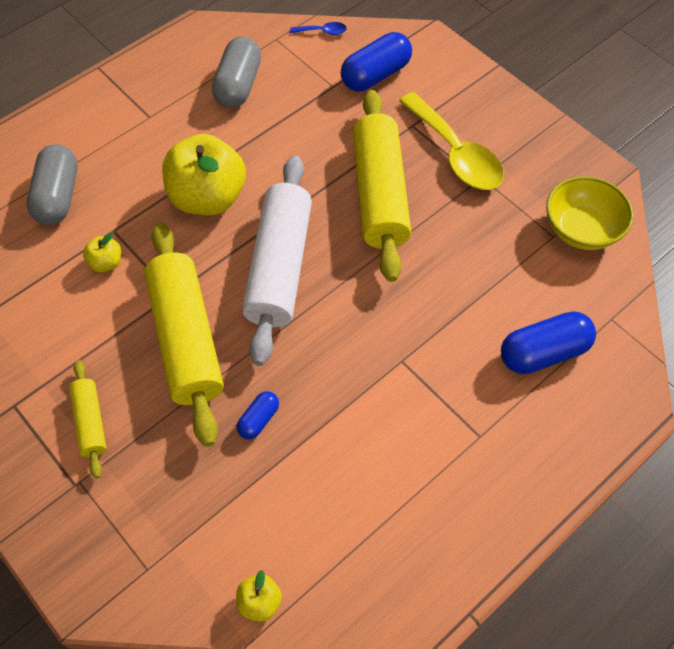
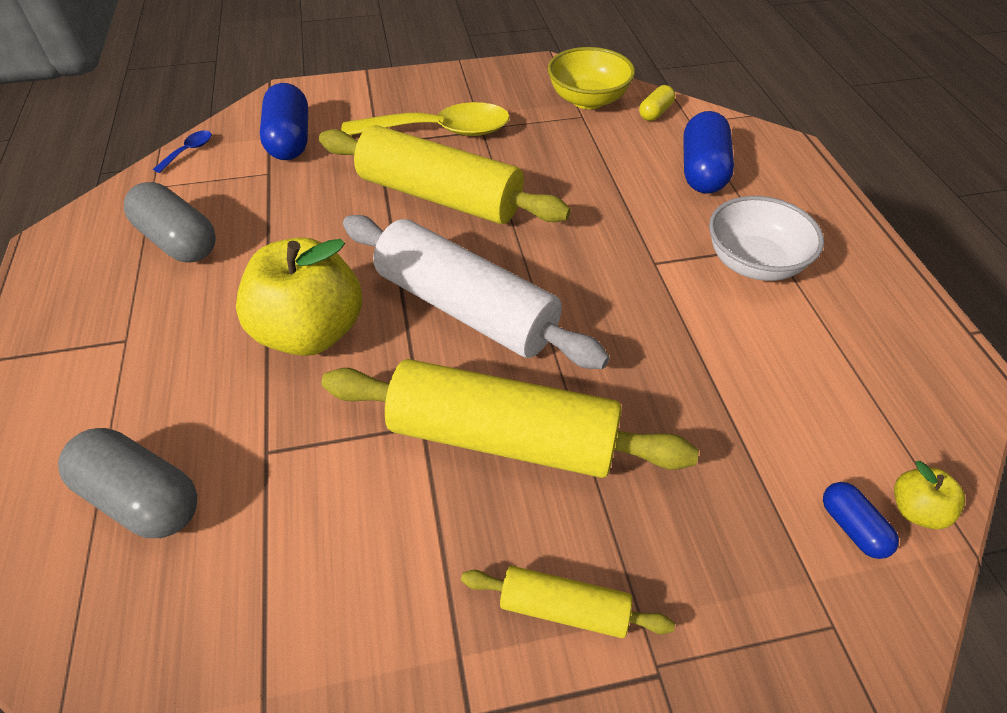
camera: 60 degrees left, 10 degrees down
(106, 263) = (312, 481): yellow apple -> none
(259, 419) = (663, 410): blue capsule -> blue capsule (852, 527)
(448, 429) = (754, 263): none -> white bowl
(603, 286) = (655, 113): none -> yellow capsule

